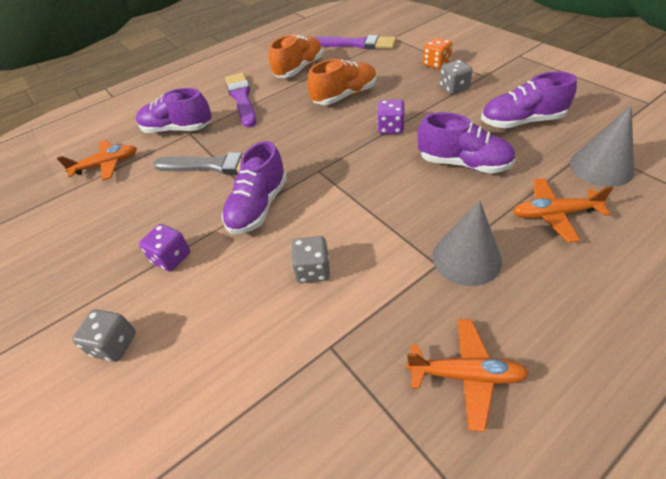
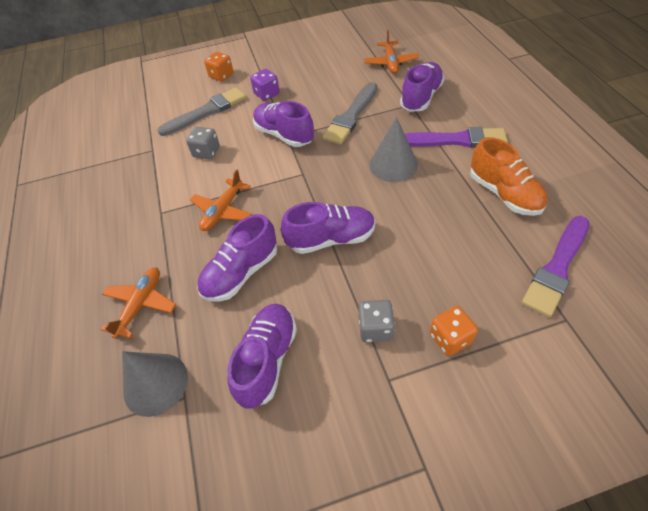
camera: 110 degrees right, 5 degrees up
(114, 344) = (221, 76): grey dice -> orange dice
(221, 316) = (206, 112): none -> grey brush
(344, 96) = (415, 219): orange shoe -> none
(390, 128) = (331, 239): purple dice -> purple shoe
(466, 258) = (152, 229): grey cone -> grey cone (393, 165)
(466, 375) = (90, 197): orange plane -> orange plane (223, 211)

